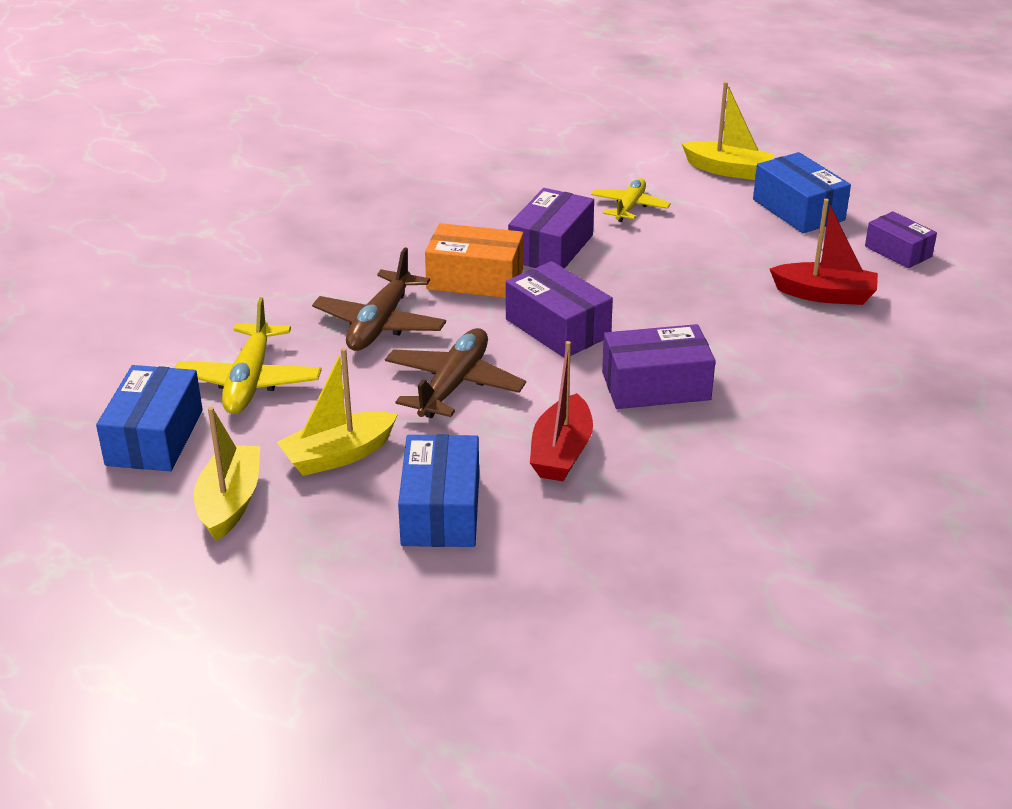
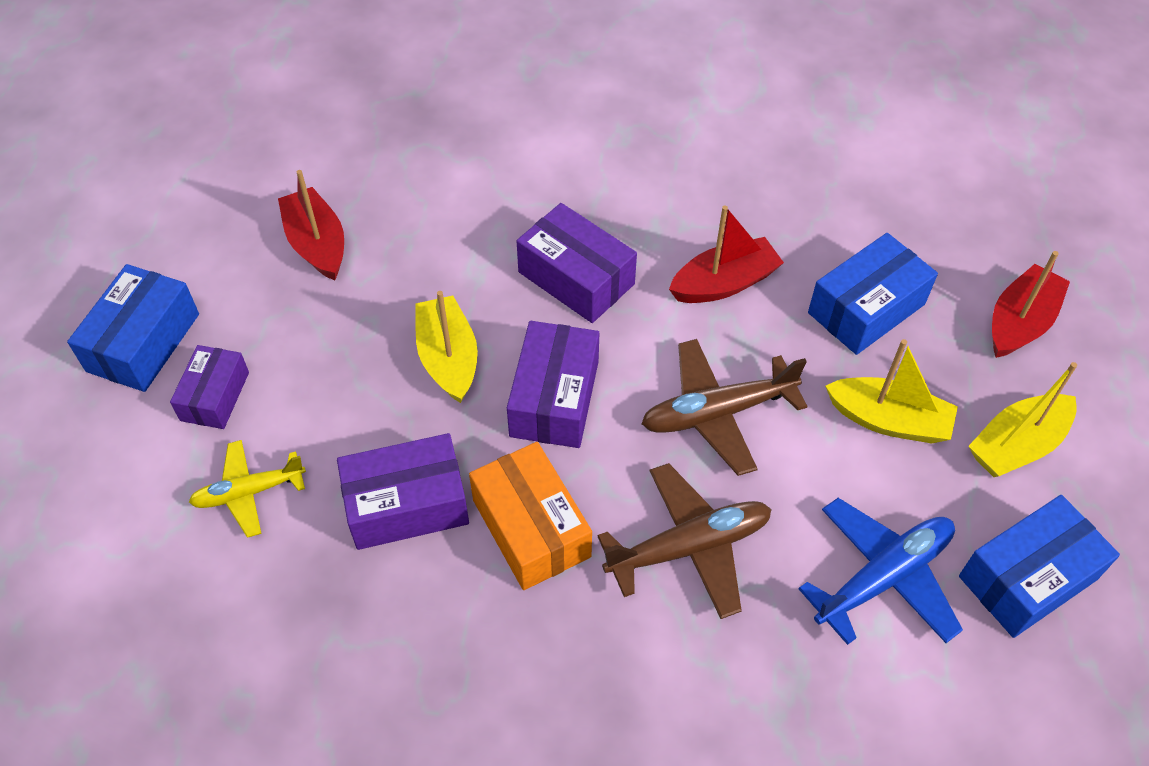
camera: 130 degrees left, 20 degrees up
(249, 382) = (883, 577): yellow plane -> blue plane
(310, 589) = (1019, 322): none -> red boat
(727, 170) = (77, 454): yellow boat -> yellow boat (448, 358)
(898, 251) = (184, 231): purple box -> purple box (215, 396)

